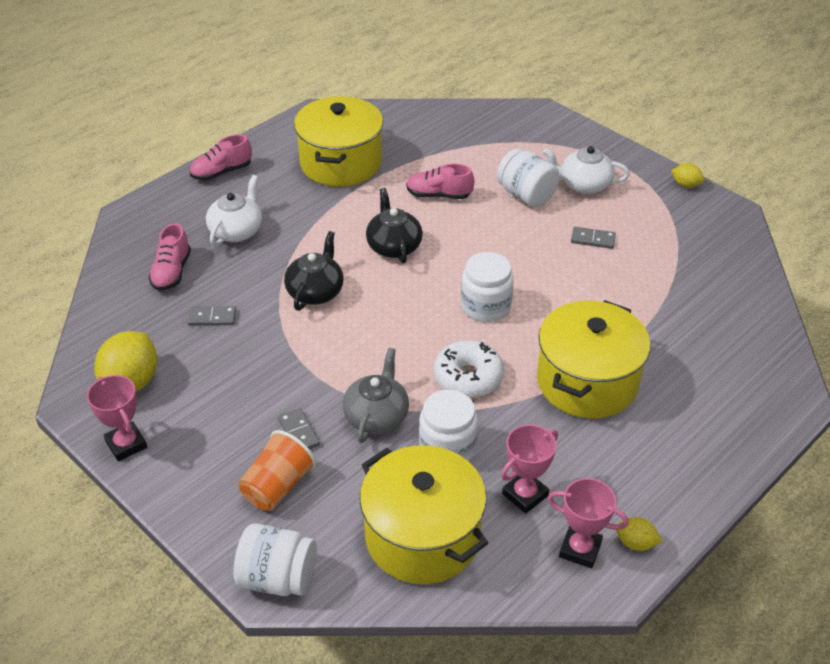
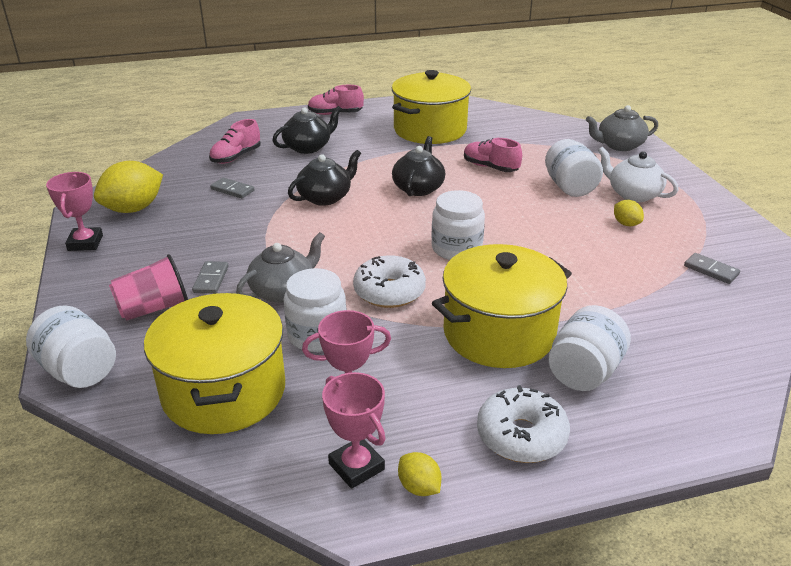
camera: 30 degrees right, 10 degrees down
(236, 231) = (308, 147): white teapot -> black teapot
(277, 486) = (154, 308): orange cup -> pink cup
(531, 125) = (619, 145): none -> grey teapot
(593, 239) = (606, 233): grey domino -> grey domino (711, 270)
(670, 467) = (521, 436): none -> white donut
(673, 391) = (584, 372): none -> white jar
(685, 185) = (741, 220): yellow lemon -> yellow lemon (626, 224)

